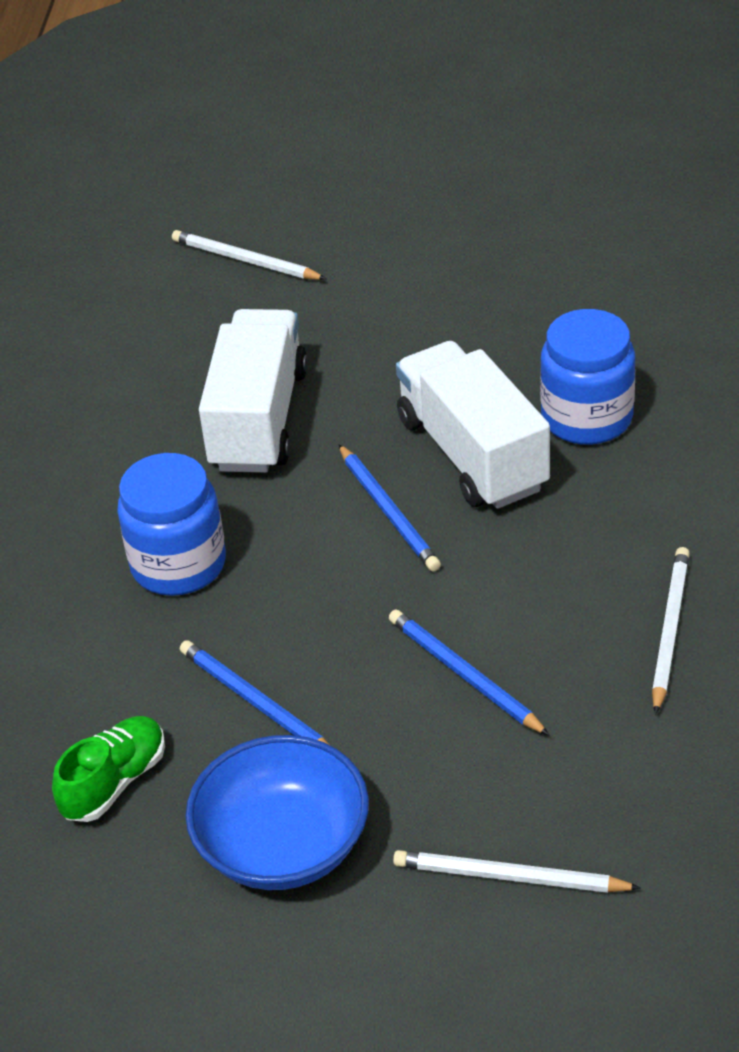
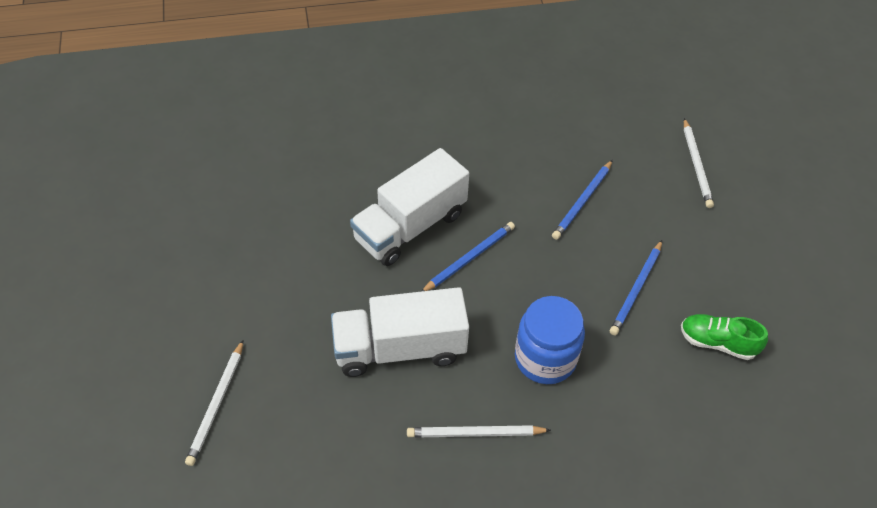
camera: 110 degrees left, 10 degrees up
(283, 845) = (721, 255): blue bowl -> none
(587, 418) = (367, 178): blue jar -> none
(669, 630) = (524, 126): white pencil -> white pencil (475, 433)

